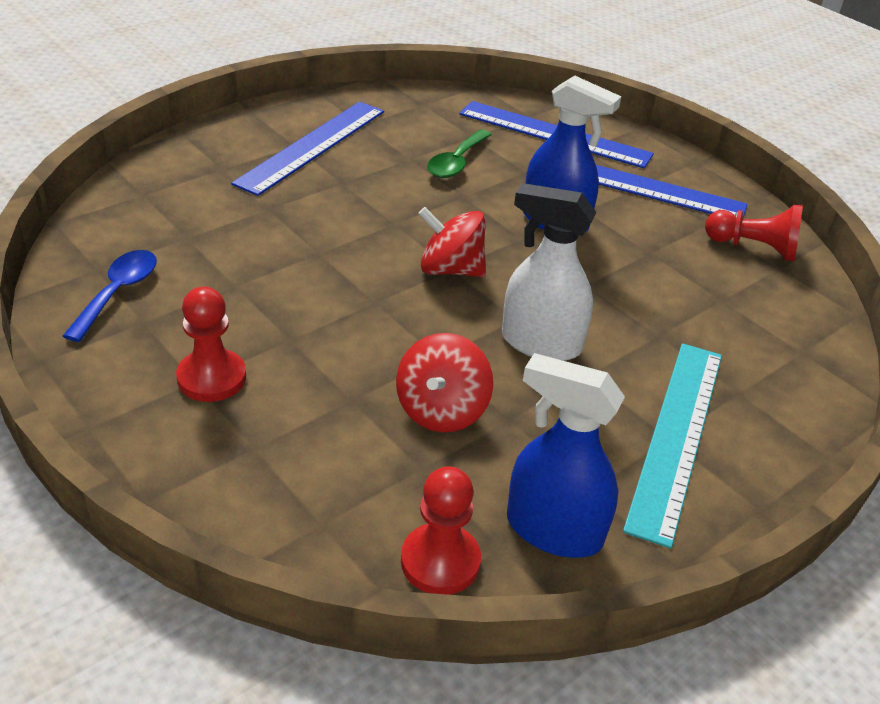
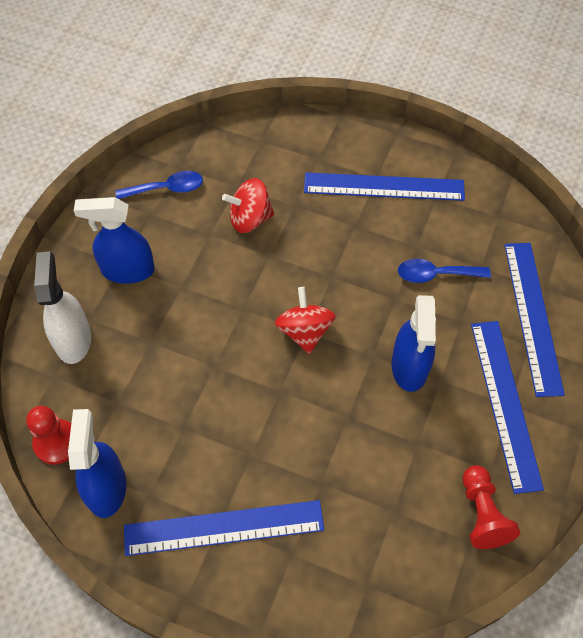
camera: 65 degrees right, 20 degrees up
(211, 378) = (127, 270): red pawn -> blue spray bottle
(441, 410) = (168, 390): red spinning top -> red spinning top (250, 219)
(456, 162) = (436, 274): green spoon -> blue spoon
(540, 343) = (264, 415): white spray bottle -> white spray bottle (73, 339)
(676, 436) = (224, 528): turquoise ruler -> blue ruler

